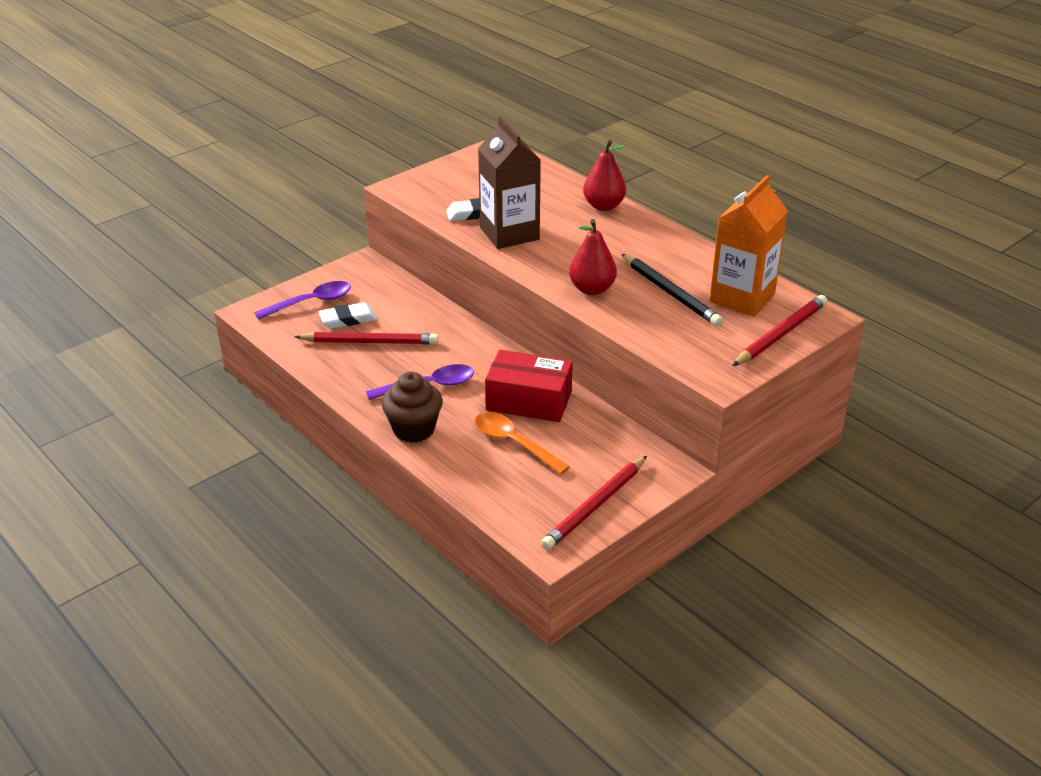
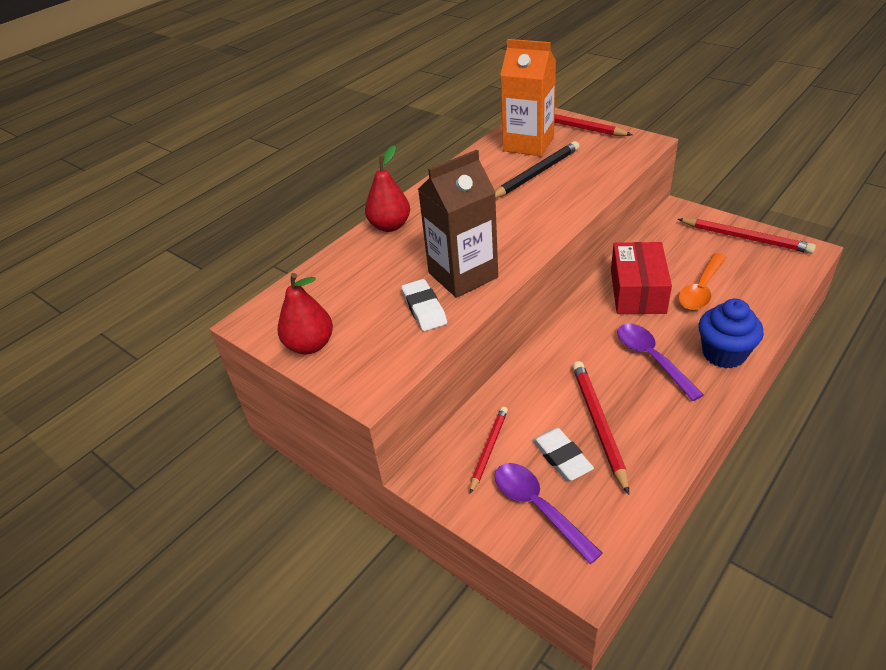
camera: 95 degrees left, 5 degrees up
(374, 289) = (489, 449): none -> red pencil
(414, 429) = (724, 354): brown cupcake -> blue cupcake
(592, 289) = (549, 211): red pear -> red pear (310, 345)

